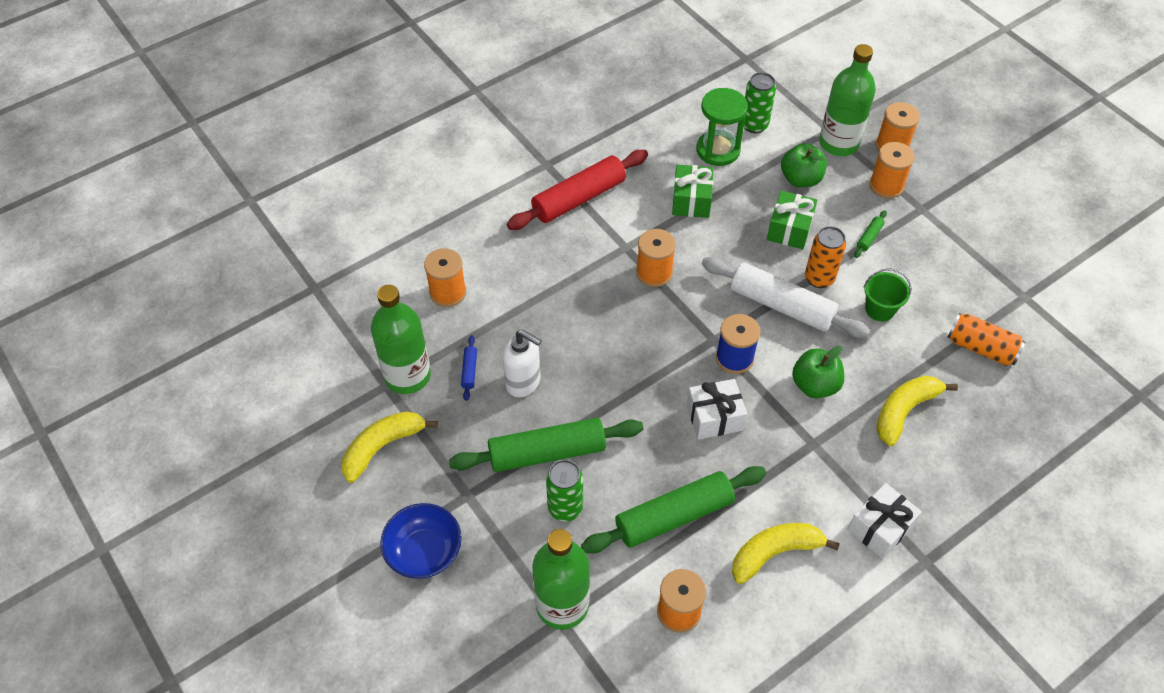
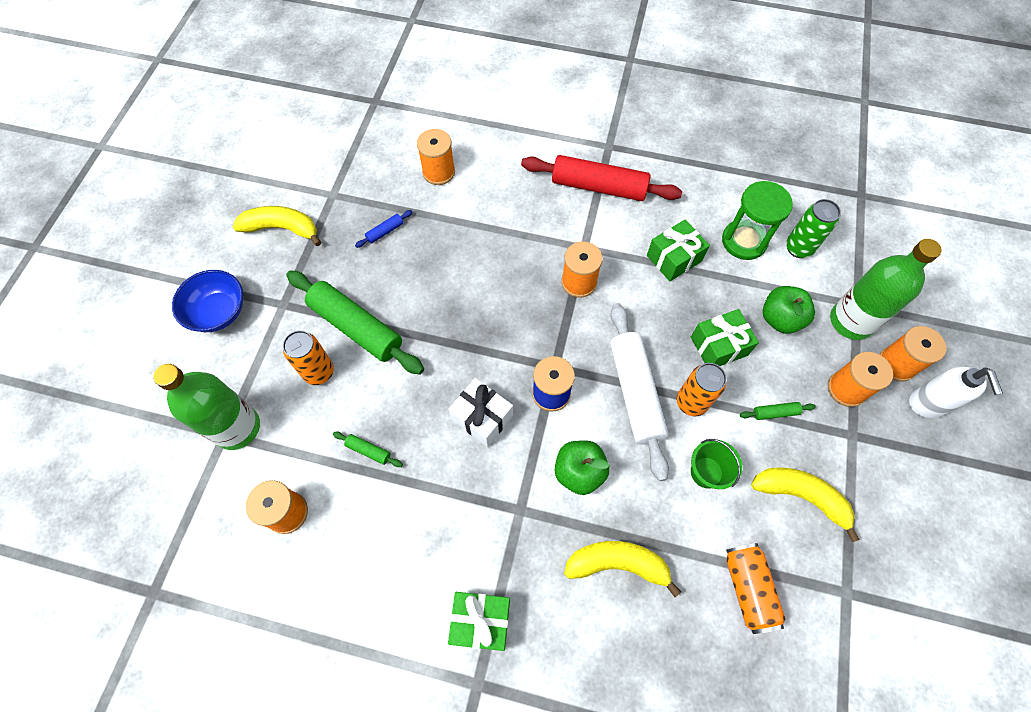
camera: 50 degrees right, 10 degrees up
(407, 376) = (350, 200): green bottle -> none
(523, 382) = (403, 270): white soap dispenser -> white soap dispenser (927, 404)
(565, 508) = (319, 372): green can -> orange can
(674, 516) = (368, 450): green rolling pin -> green rolling pin, size x0.41
(774, 553) = (391, 549): yellow banana -> yellow banana (801, 496)
(880, 528) = (481, 621): white gift -> green gift

